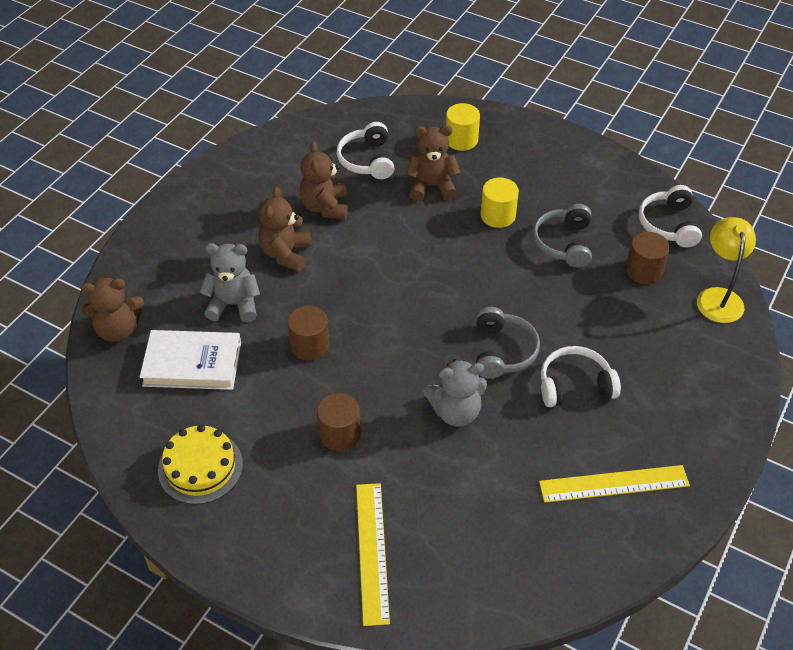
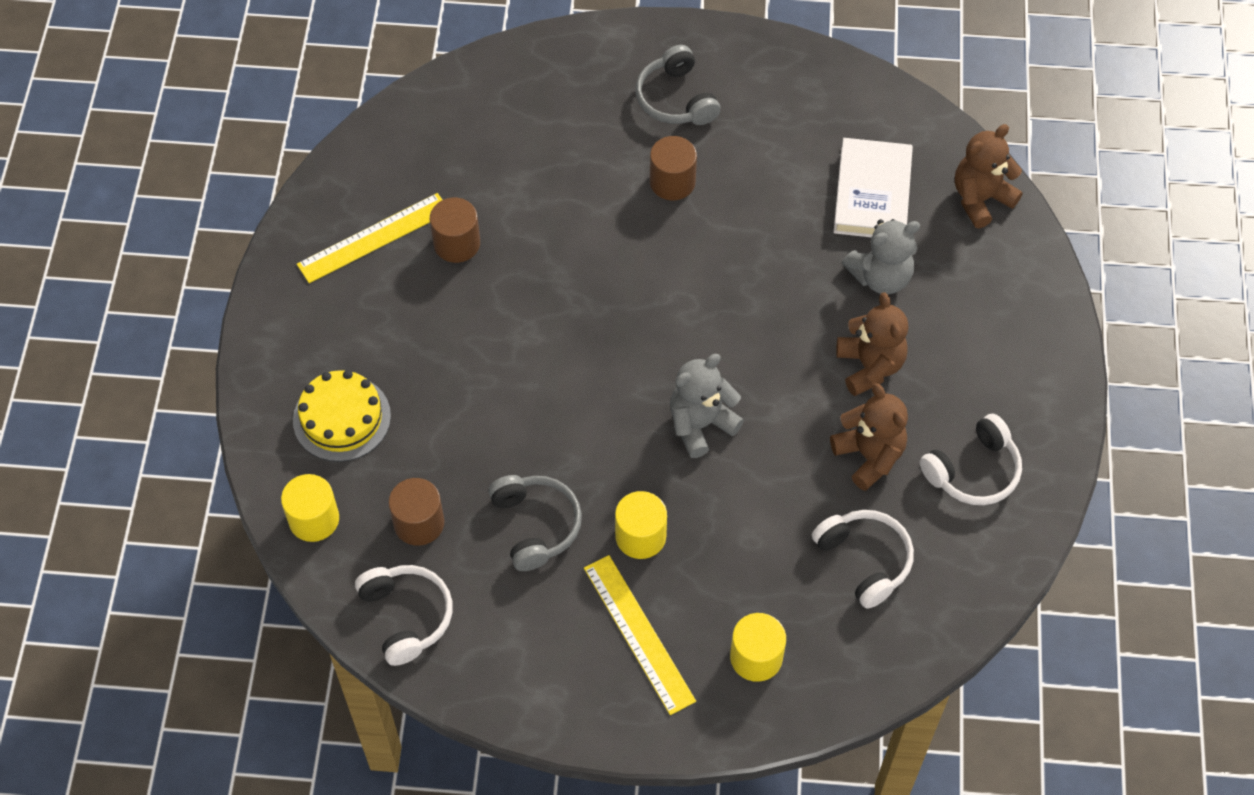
camera: 155 degrees right, 10 degrees up
(192, 363) = (872, 194): white book -> white book turned 60 degrees counterclockwise
(200, 467) = (785, 101): yellow cake -> yellow cake (342, 418)
(310, 345) = (764, 262): brown cylinder -> brown cylinder (457, 243)
(372, 551) = (578, 91): yellow ruler -> yellow ruler (638, 634)
(432, 186) = (752, 550): brown teddy bear -> none
(456, 412) = (566, 250): grey teddy bear -> grey teddy bear (701, 424)
(502, 351) = (547, 340): grey headphones -> grey headphones (676, 99)
(575, 385) = (451, 330): white headphones -> white headphones (973, 471)
(718, 297) = (314, 519): yellow lamp -> yellow cylinder

